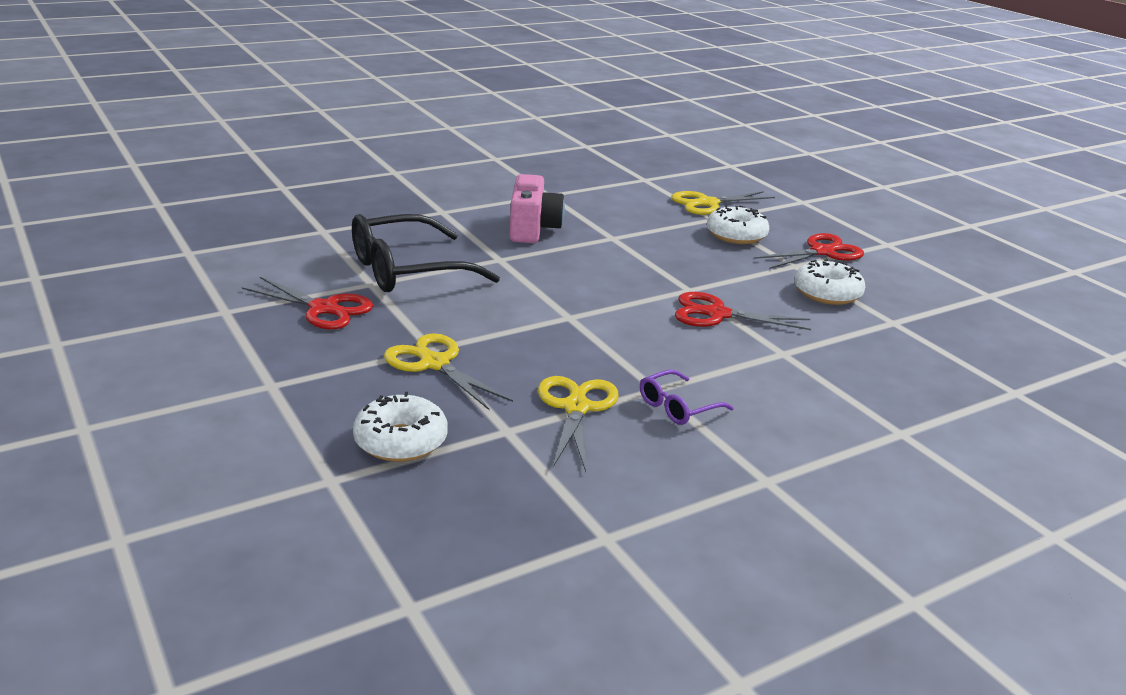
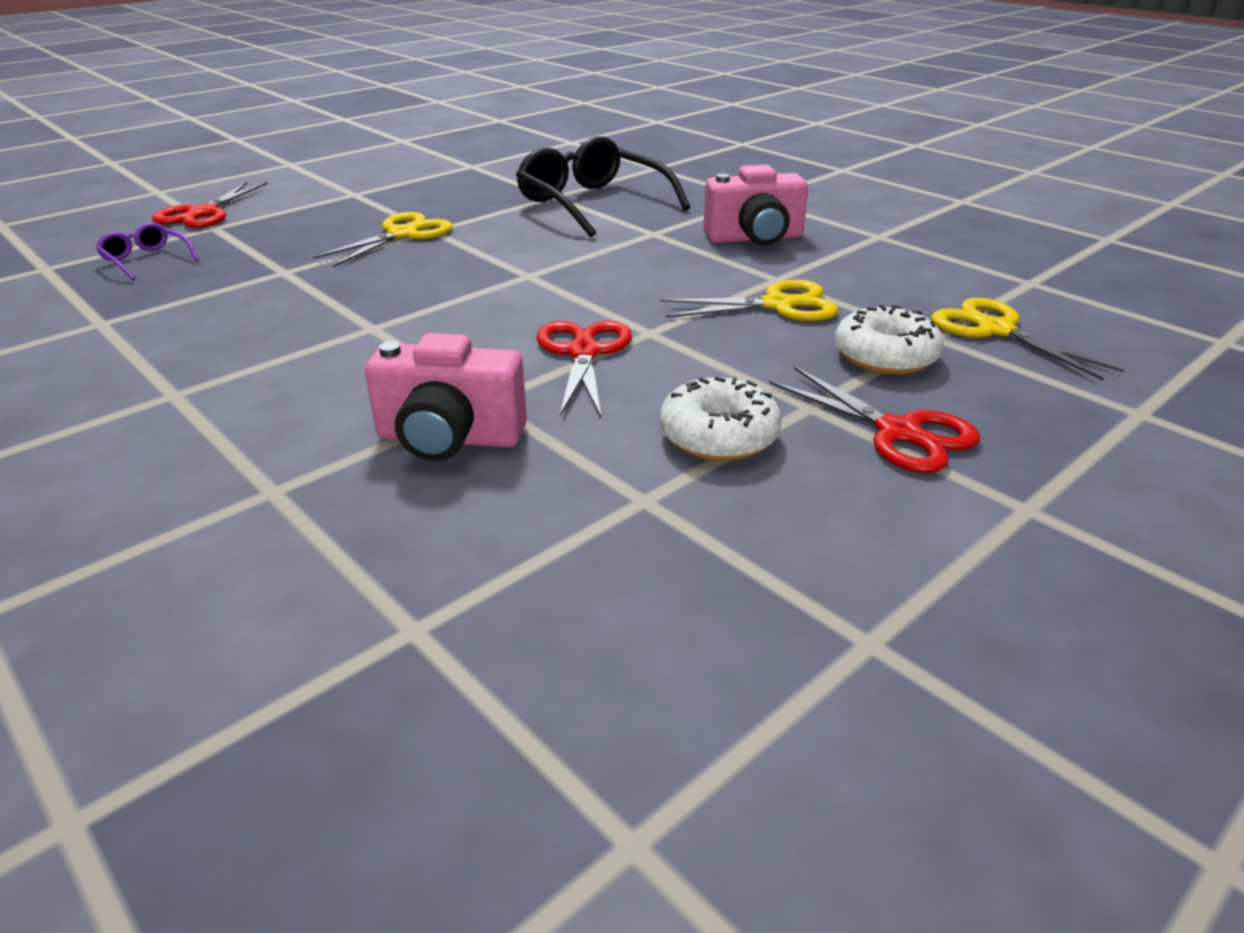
camera: 80 degrees right, 5 degrees up
(324, 309) = (492, 189): red scissors -> red scissors (203, 213)
(401, 441) = (268, 239): white donut -> none
(576, 408) = (326, 294): yellow scissors -> yellow scissors (777, 305)
(678, 407) = (333, 341): purple glasses -> purple glasses (146, 260)
(833, 369) = (449, 438): none -> pink camera

